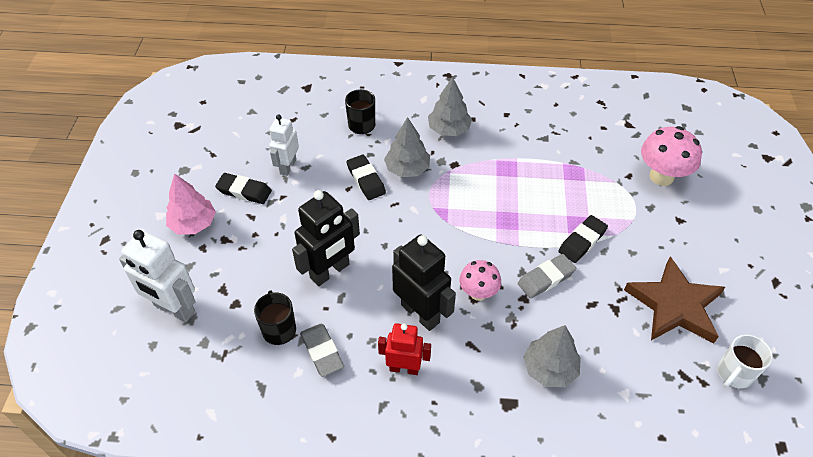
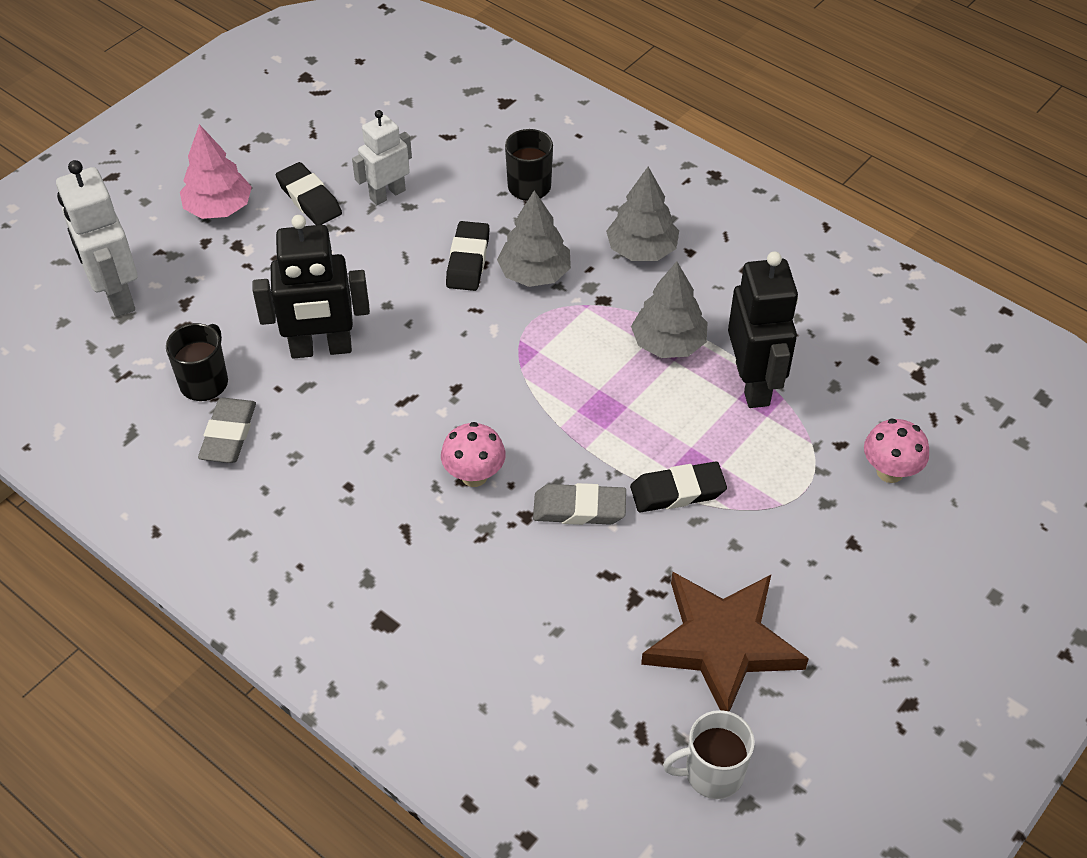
camera: 35 degrees right, 0 degrees up
(404, 368) = (302, 508): red robot -> none
(420, 313) = (380, 458): black robot -> black robot (753, 384)
(549, 369) = (473, 615): grey tree -> grey tree (668, 343)
(661, 176) = (889, 472): pink mushroom -> pink mushroom, size x0.64

